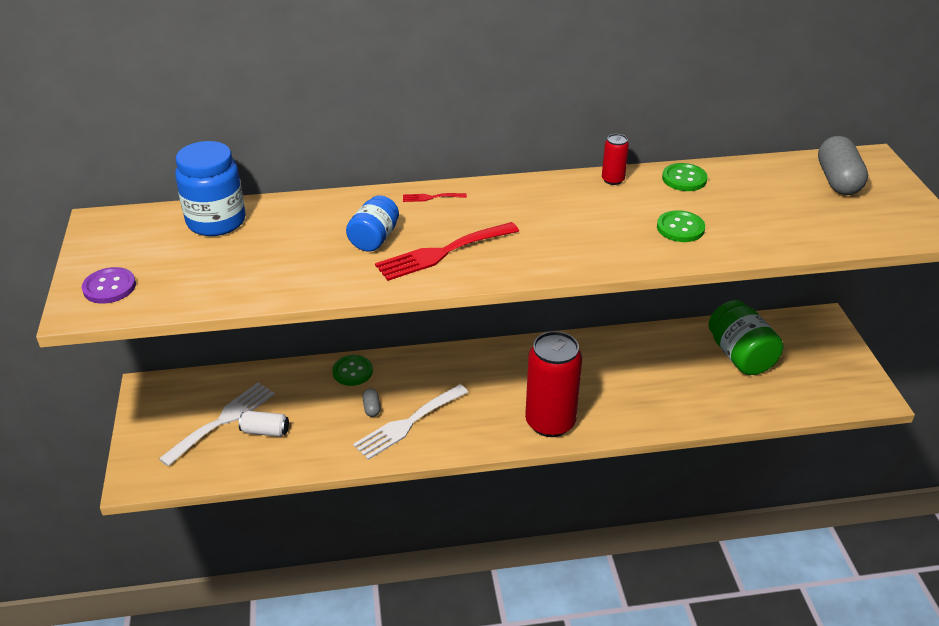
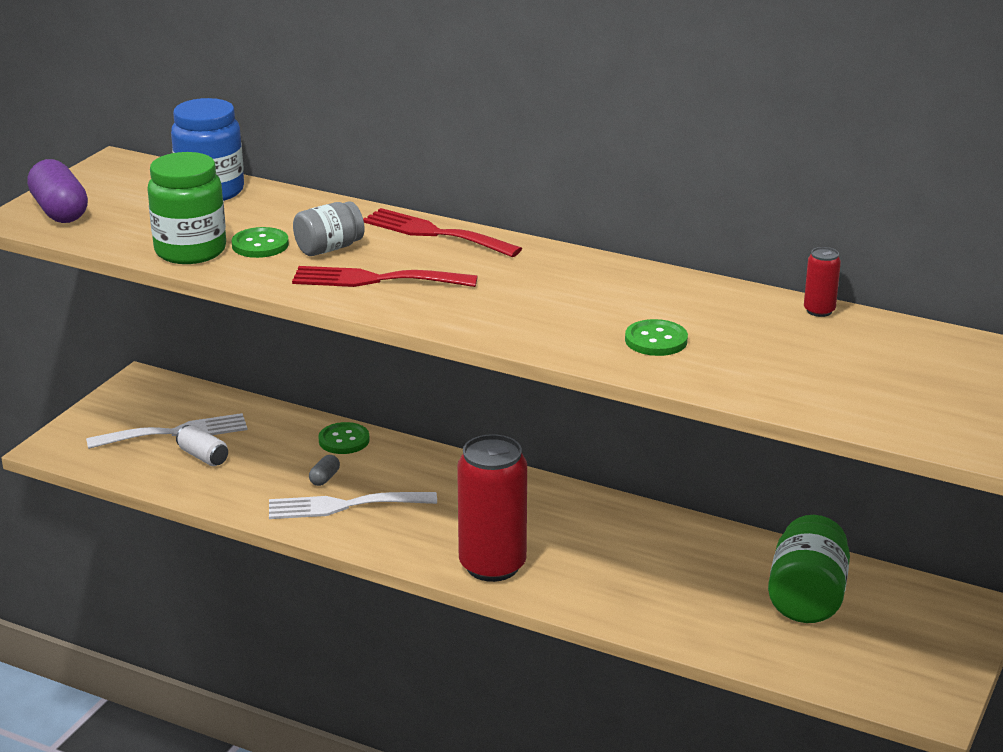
camera: 35 degrees right, 10 degrees down
(109, 287) = (59, 211): purple button -> purple capsule
(270, 282) = (190, 251): none -> green jar
(374, 239) = (329, 248): blue jar -> grey jar
(431, 197) = (434, 233): red fork -> red fork, size x2.22
(613, 180) = (651, 277): red can -> red can (819, 311)
(684, 179) = (737, 301): green button -> green button (260, 245)
(838, 180) = (930, 361): grey capsule -> none

